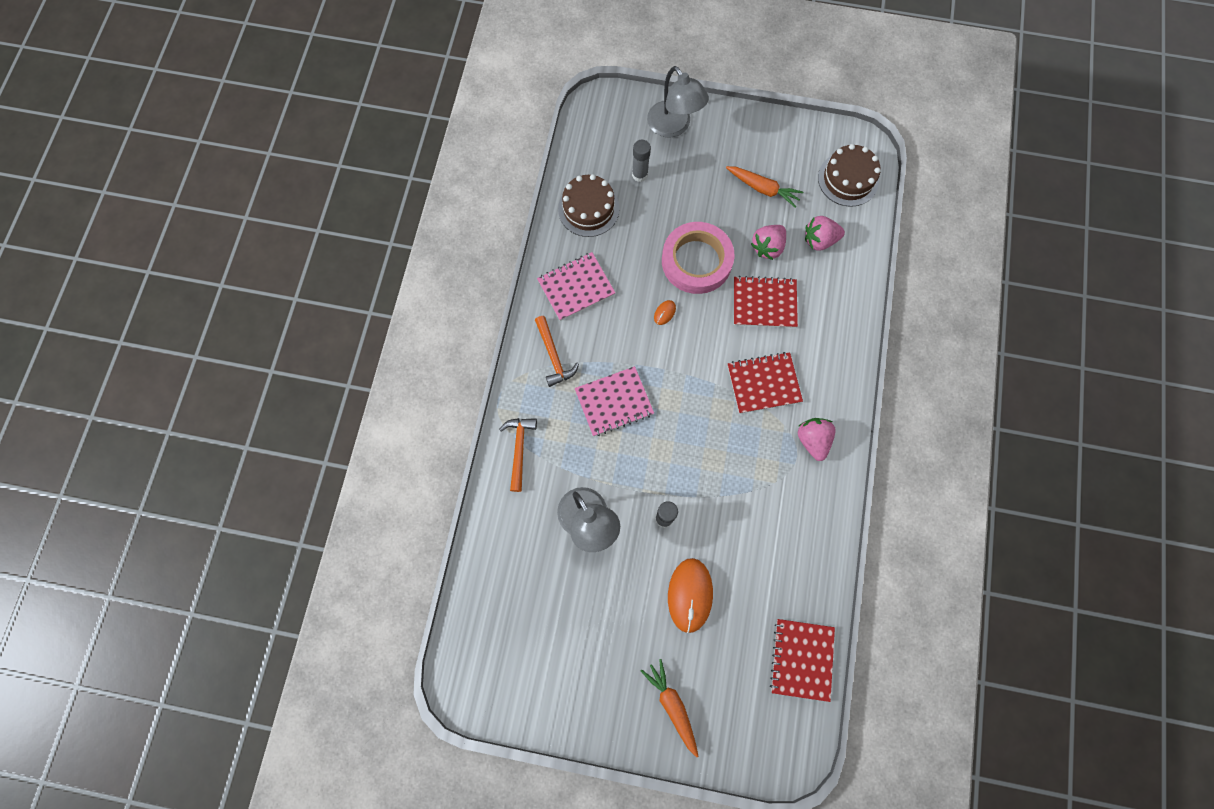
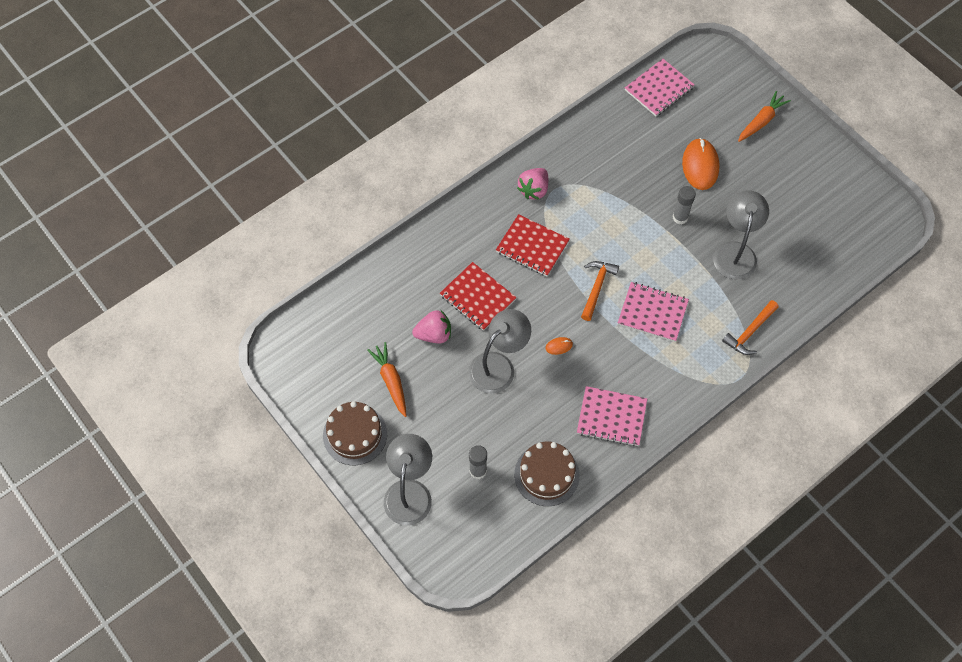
camera: 140 degrees left, 10 degrees down
(554, 356) = (672, 378): orange hammer -> orange hammer (597, 287)
(672, 705) = (761, 121): orange carrot -> orange carrot turned 150 degrees counterclockwise
(690, 595) = (700, 165): orange mouse -> orange mouse turned 45 degrees counterclockwise
(696, 261) = (498, 365): pink tape -> grey lamp
(802, 659) = (659, 89): red notebook -> pink notebook
(819, 240) = (390, 310): pink strawberry -> none
(848, 179) = (318, 337): brown cake -> brown cake (355, 435)

